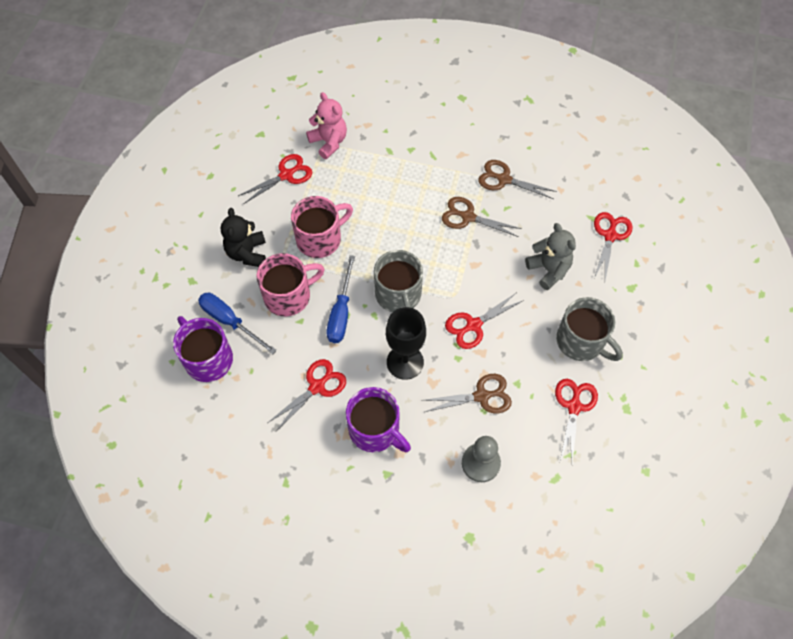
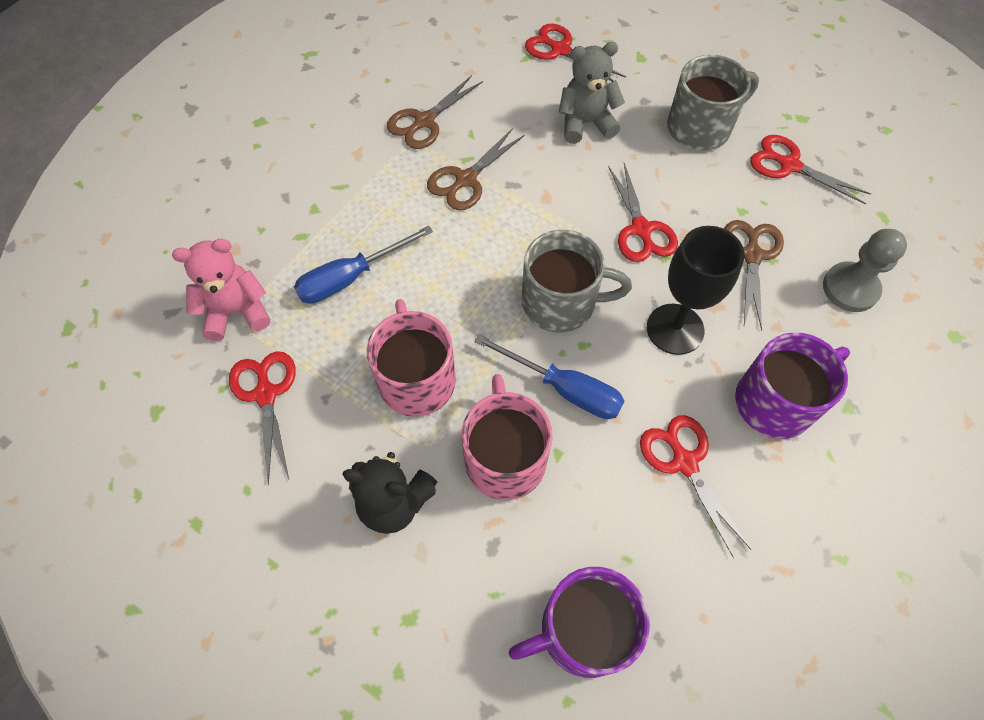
camera: 70 degrees left, 0 degrees up
(230, 321) = (520, 569): blue screwdriver -> blue screwdriver (351, 277)

